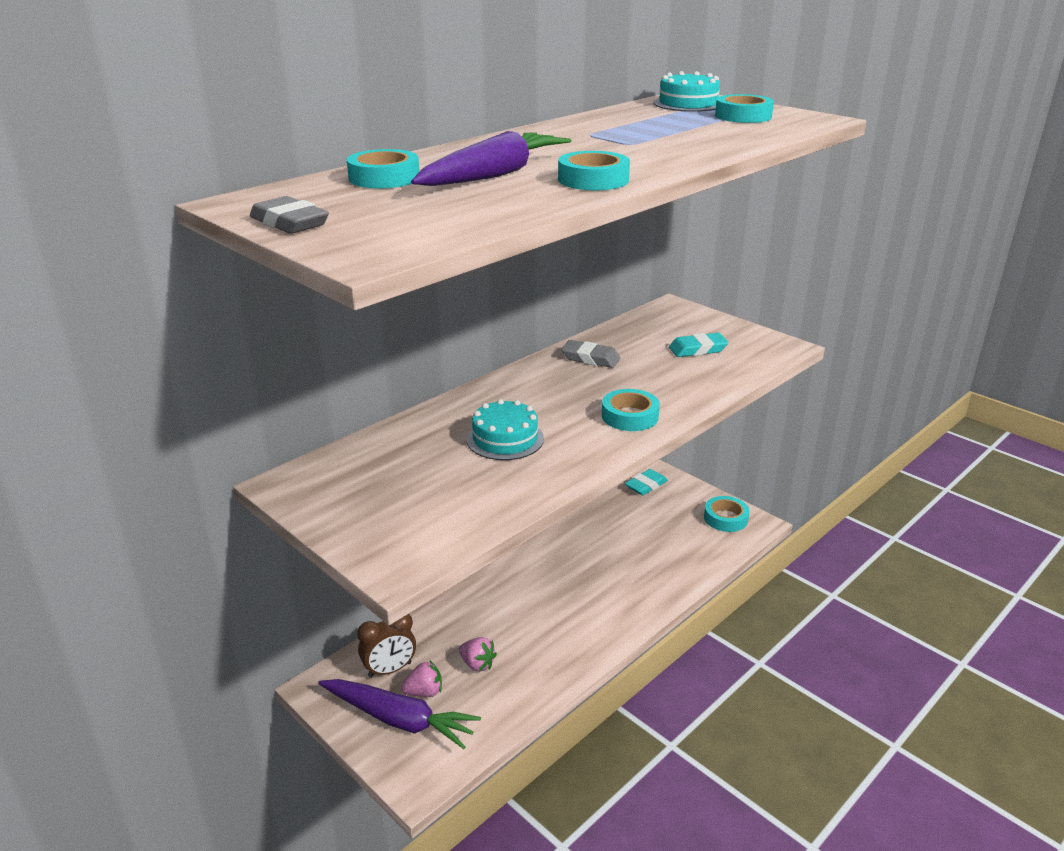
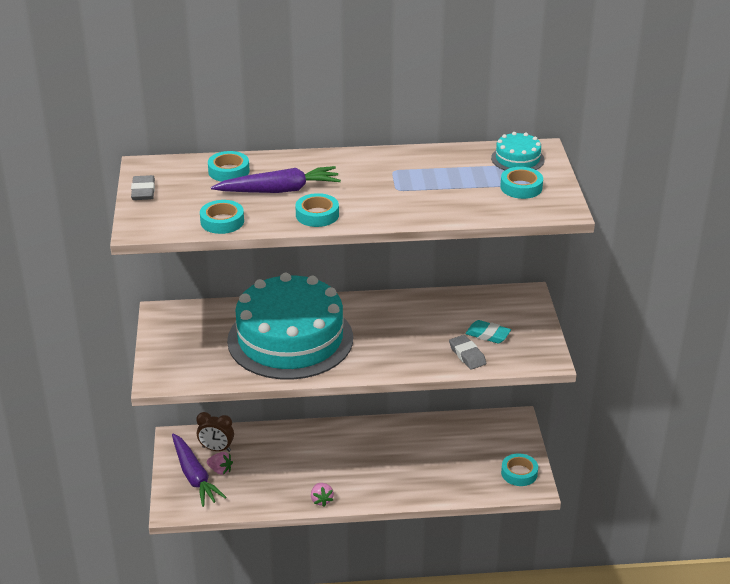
camera: 40 degrees right, 5 degrees up
(477, 664) = (261, 472): pink strawberry -> pink strawberry (321, 500)
(505, 439) = (290, 339): turquoise cake -> turquoise cake, size x2.48
(590, 358) = (412, 309): grey eraser -> grey eraser (467, 355)
(630, 416) = (374, 359): turquoise tape -> turquoise tape (222, 221)
(646, 485) = (497, 422): turquoise eraser -> none

